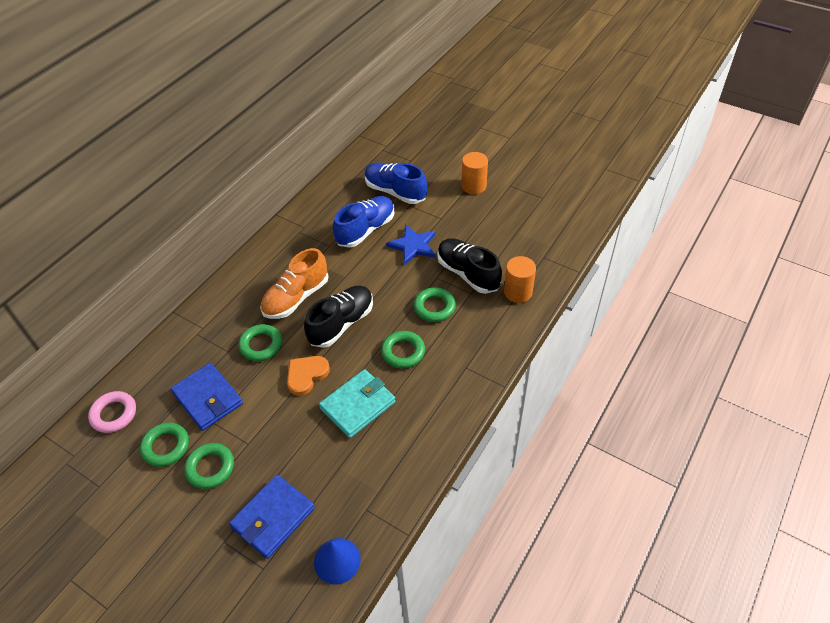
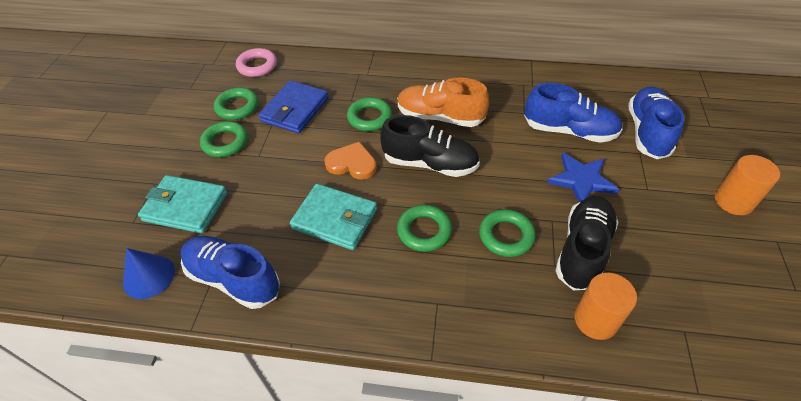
camera: 65 degrees right, 0 degrees up
(273, 517) = (185, 207): blue wallet -> turquoise wallet
(376, 493) = (233, 279): none -> blue shoe

